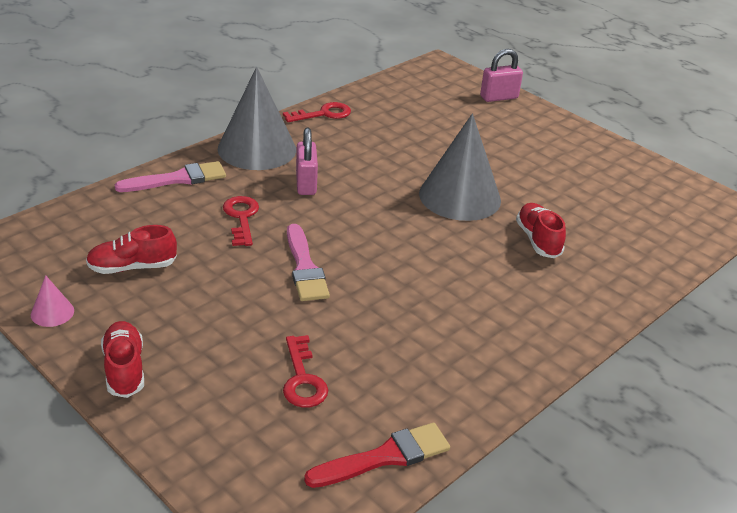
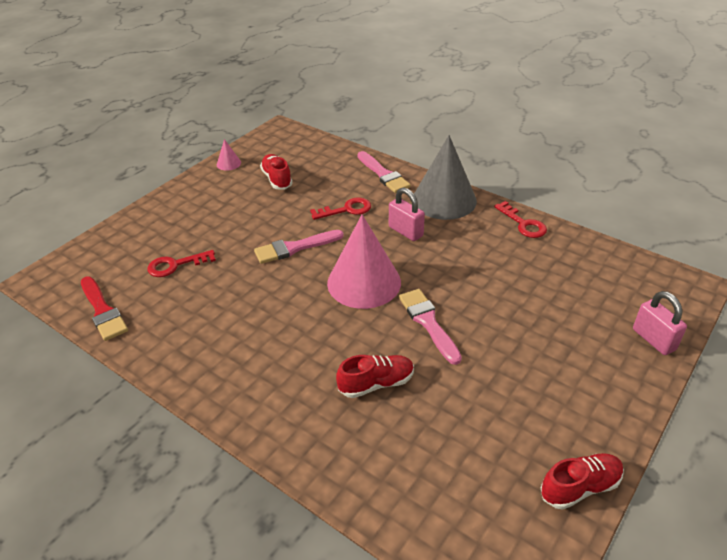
camera: 85 degrees right, 5 degrees up
(124, 369) = (182, 197): red shoe -> red shoe (580, 487)
(306, 184) = (405, 231): pink padlock -> pink padlock turned 60 degrees clockwise
(387, 225) = (364, 282): none -> pink cone
(460, 196) = (428, 323): grey cone -> pink brush

